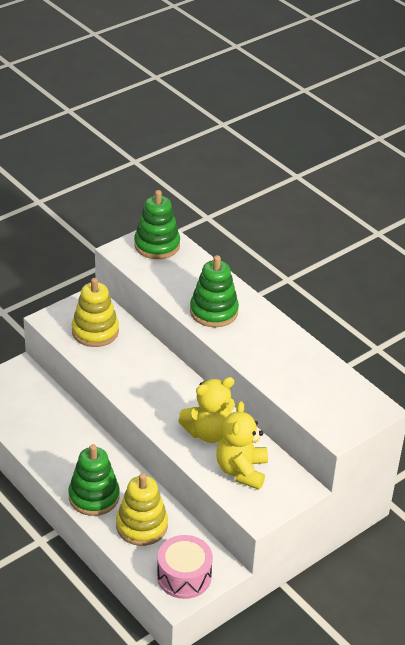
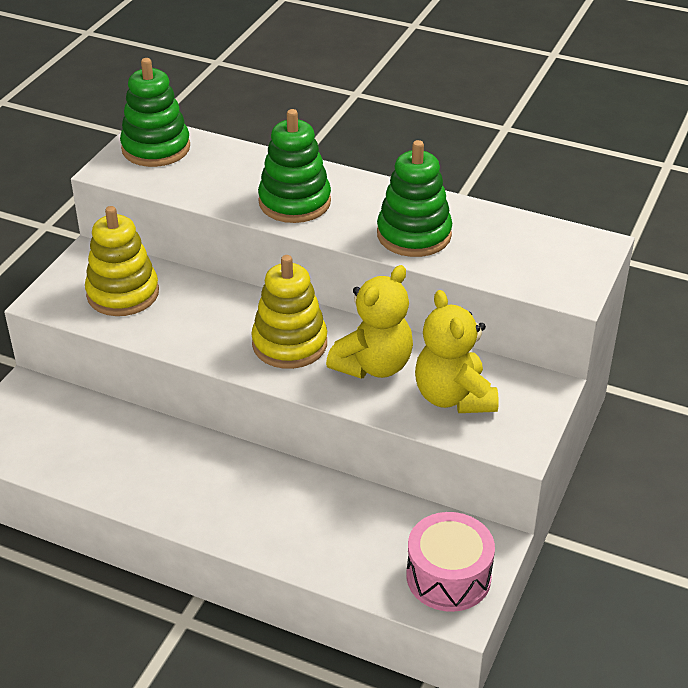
camera: 25 degrees left, 0 degrees up
(94, 497) = (247, 521): green stacking toy -> green stacking toy (414, 235)
(141, 526) = (342, 532): yellow stacking toy -> yellow stacking toy (289, 344)

